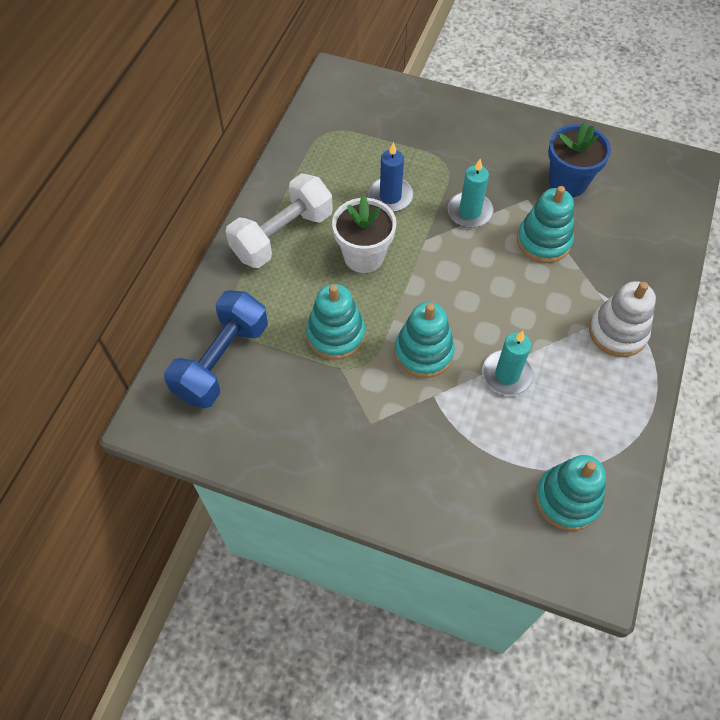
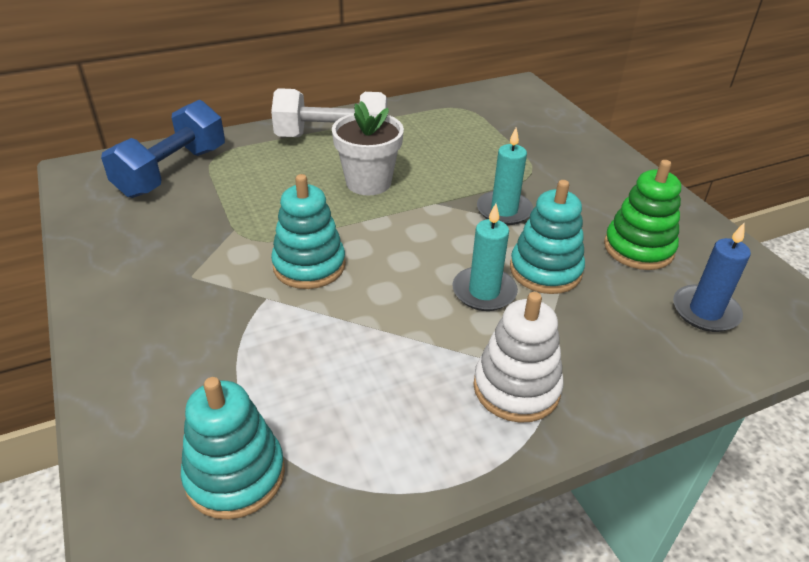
camera: 45 degrees right, 20 degrees down
(222, 361) = (172, 172): blue dumbbell -> blue dumbbell turned 45 degrees counterclockwise
(336, 334) = (267, 209): turquoise stacking toy -> none
(390, 196) = (450, 164): blue candle -> blue candle (705, 311)
(507, 374) = (350, 333): turquoise candle -> turquoise candle (484, 292)
(567, 182) = (638, 248): blue flower pot -> green stacking toy

